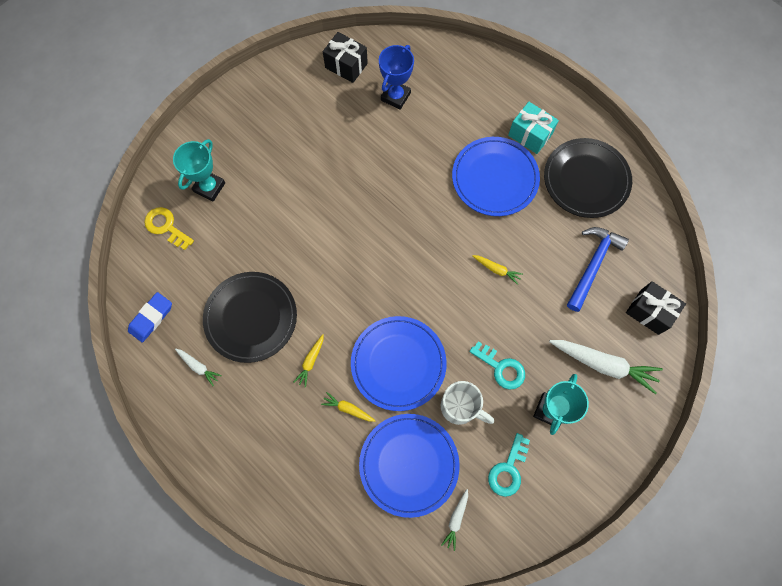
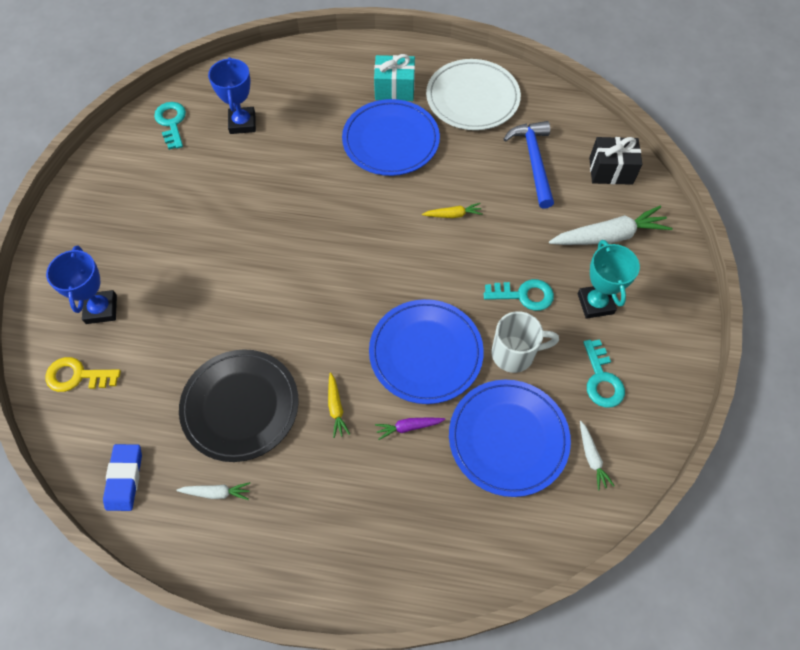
camera: 35 degrees left, 10 degrees down
(209, 187) = (101, 309): turquoise trophy -> blue trophy
(346, 66) = (171, 122): black gift -> turquoise key
(348, 409) = (408, 427): yellow carrot -> purple carrot
(586, 180) = (472, 98): black plate -> white plate

